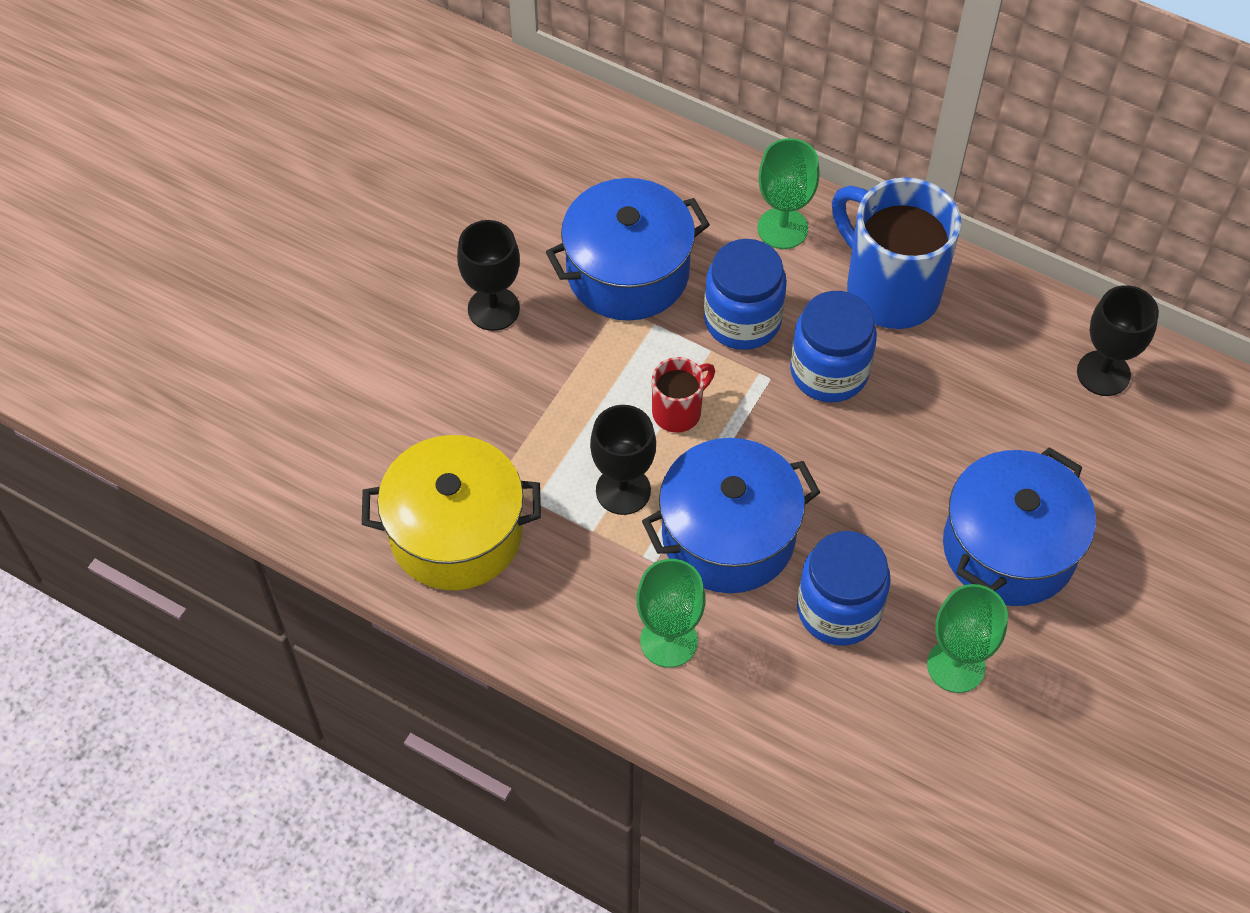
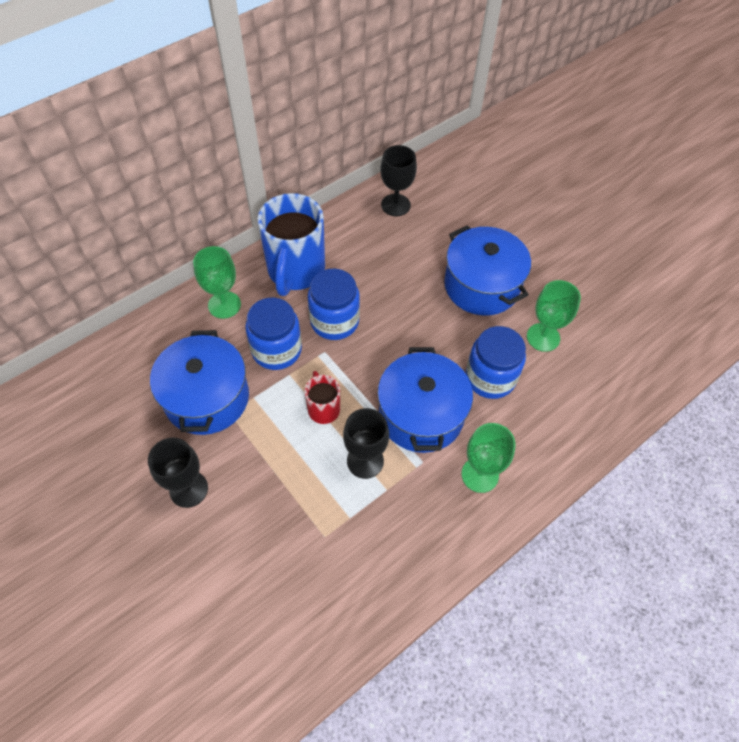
camera: 70 degrees left, 0 degrees up
(456, 533) = (352, 578): yellow pot -> none
(889, 290) = (295, 272): blue mug -> blue mug turned 60 degrees counterclockwise

